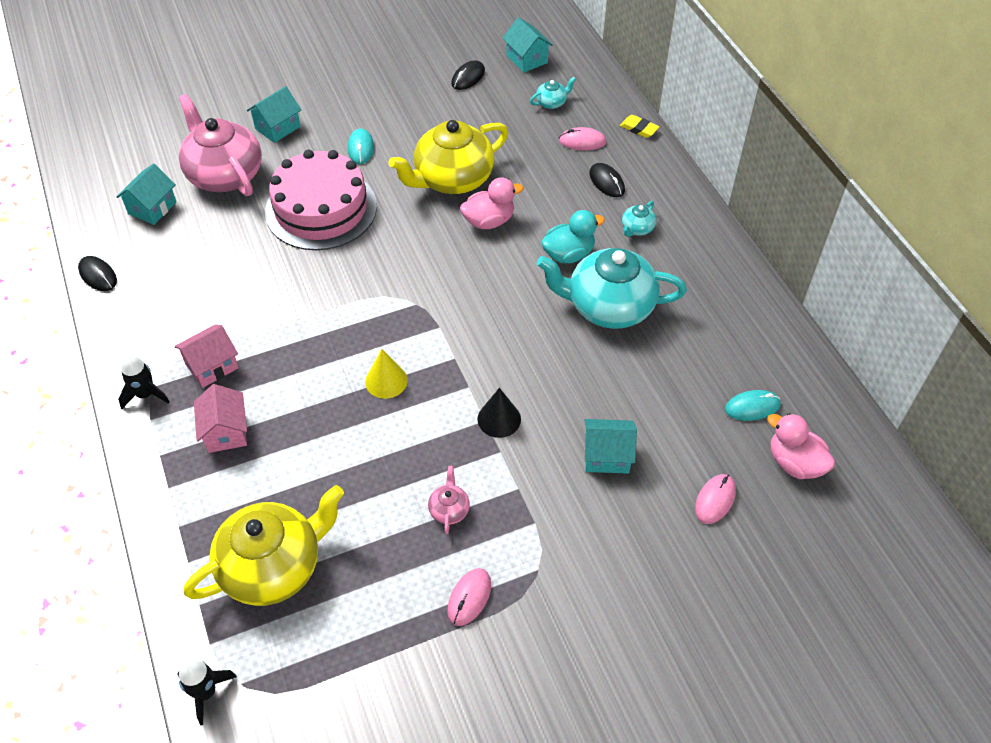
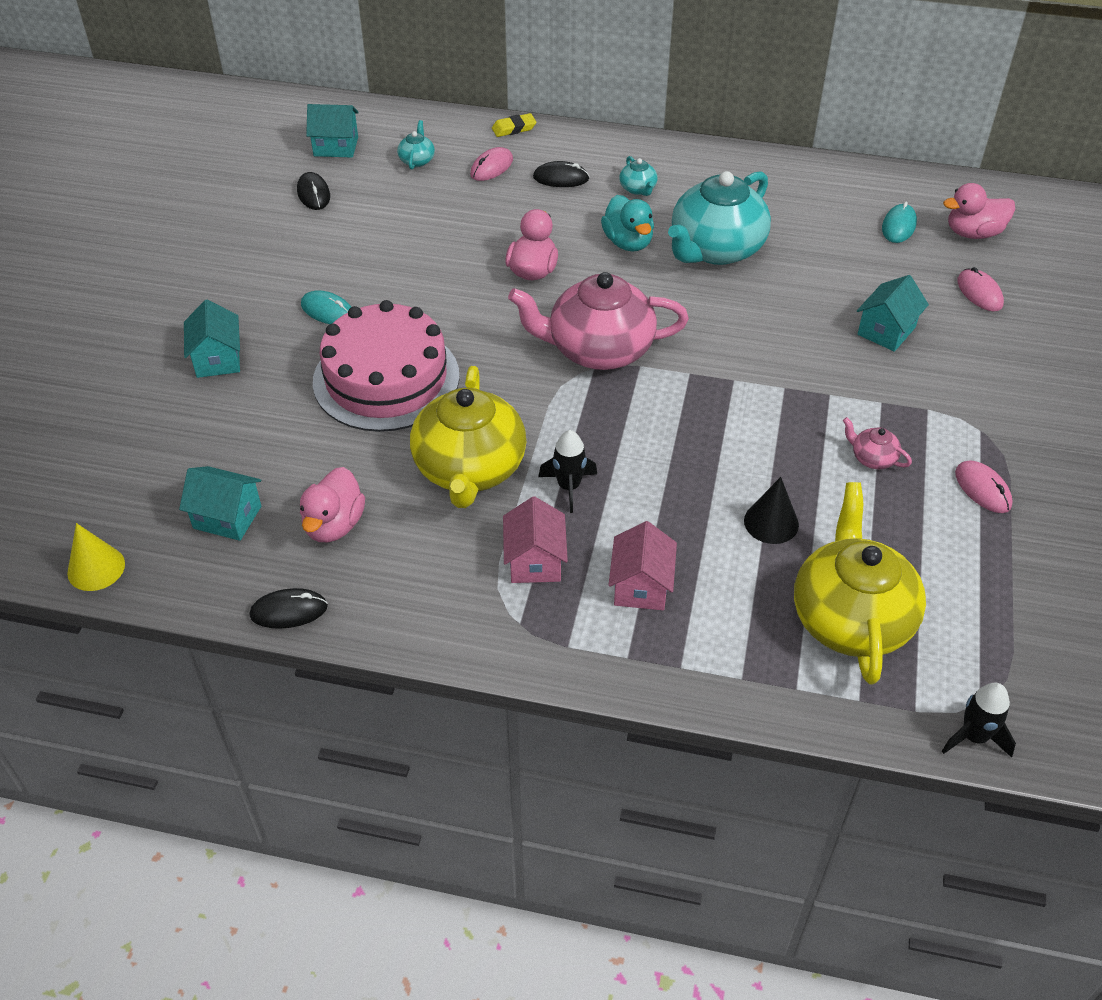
camera: 55 degrees left, 5 degrees down
(145, 394) = (526, 636): black rocket -> black rocket (569, 487)
(152, 208) = (227, 517): turquoise house -> turquoise house turned 45 degrees counterclockwise
(177, 256) = (334, 525): none -> pink duck
(224, 174) = (243, 433): pink teapot -> pink teapot (598, 350)
(226, 432) = (641, 586): pink house -> pink house turned 75 degrees clockwise
(386, 381) = (677, 433): yellow cone -> yellow cone (96, 568)
(452, 179) = (448, 268): yellow teapot -> yellow teapot (469, 469)
(499, 419) = (790, 377): black cone -> black cone (771, 522)
(568, 254) = (628, 242): turquoise duck -> turquoise duck turned 150 degrees clockwise

